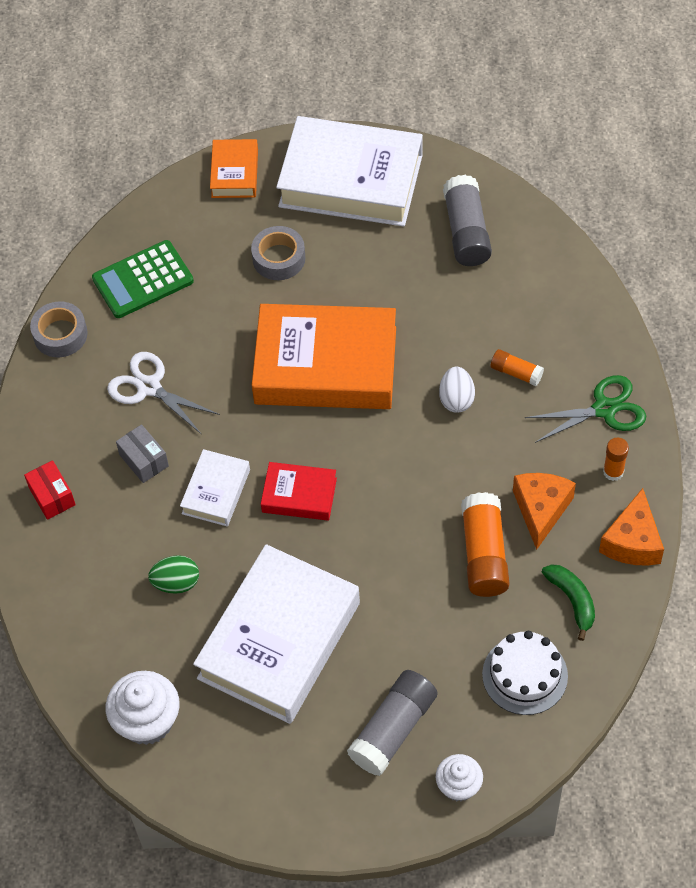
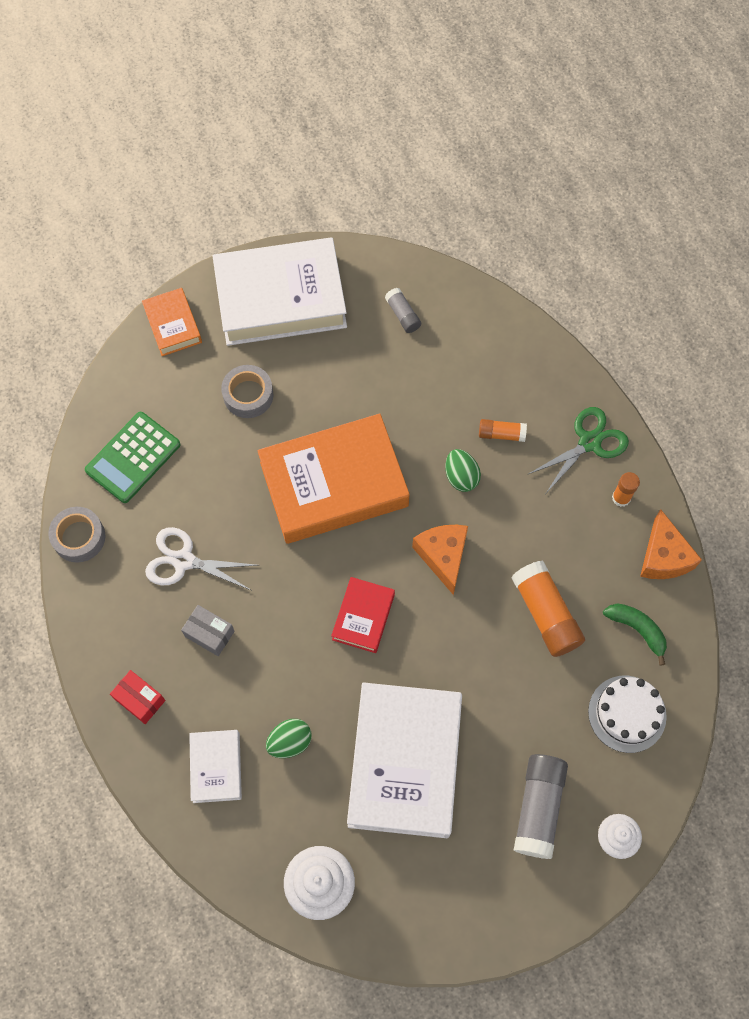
camera: 25 degrees left, 10 degrees up
(216, 491) = (288, 640): white book -> white book (216, 767)
(299, 495) = (363, 617): red book -> red book turned 60 degrees counterclockwise
(456, 399) = (461, 477): white egg -> green egg
(466, 231) = (403, 315): grey glue stick -> grey glue stick, size x0.54
(541, 510) = (576, 555): orange cheese -> orange cheese (443, 556)

